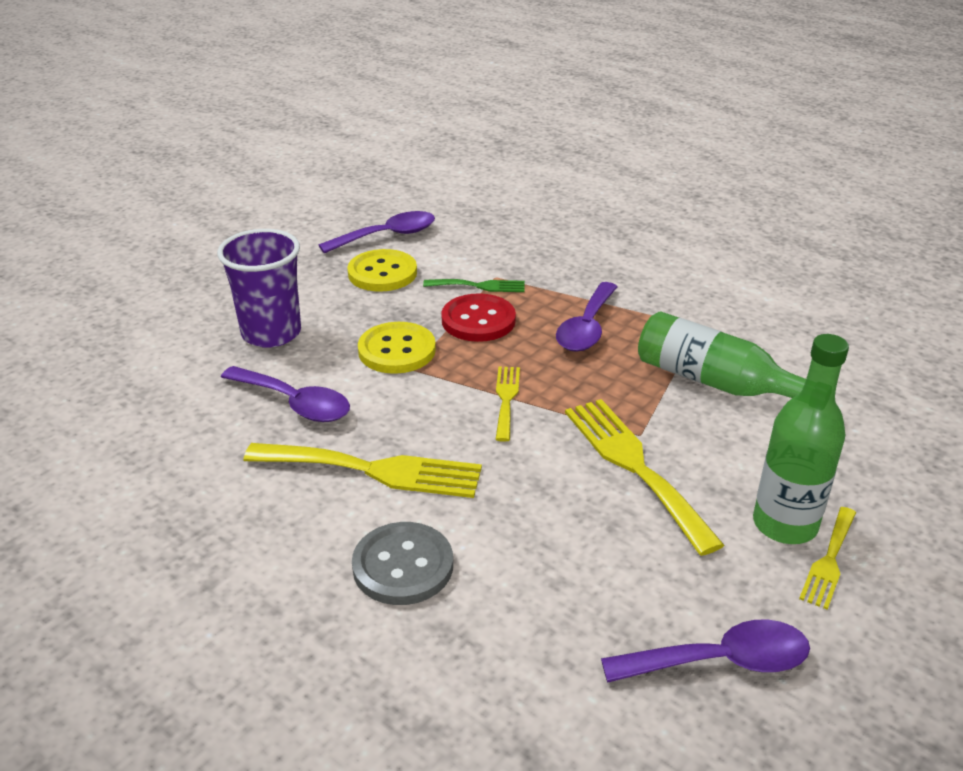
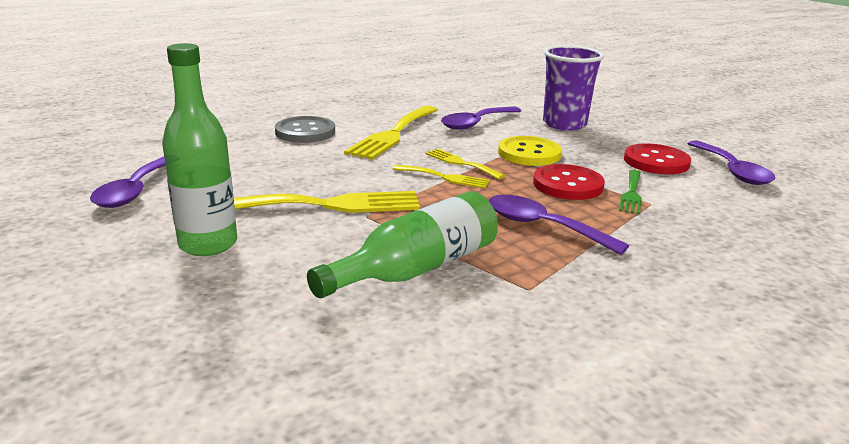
camera: 105 degrees right, 10 degrees down
(382, 273) = (656, 162): yellow button -> red button
(829, 561) = (153, 250): yellow fork -> yellow fork (461, 163)

